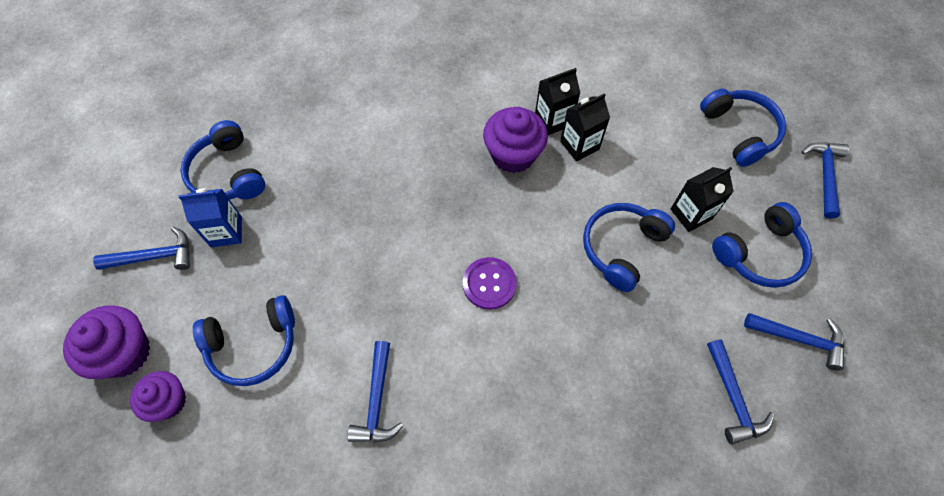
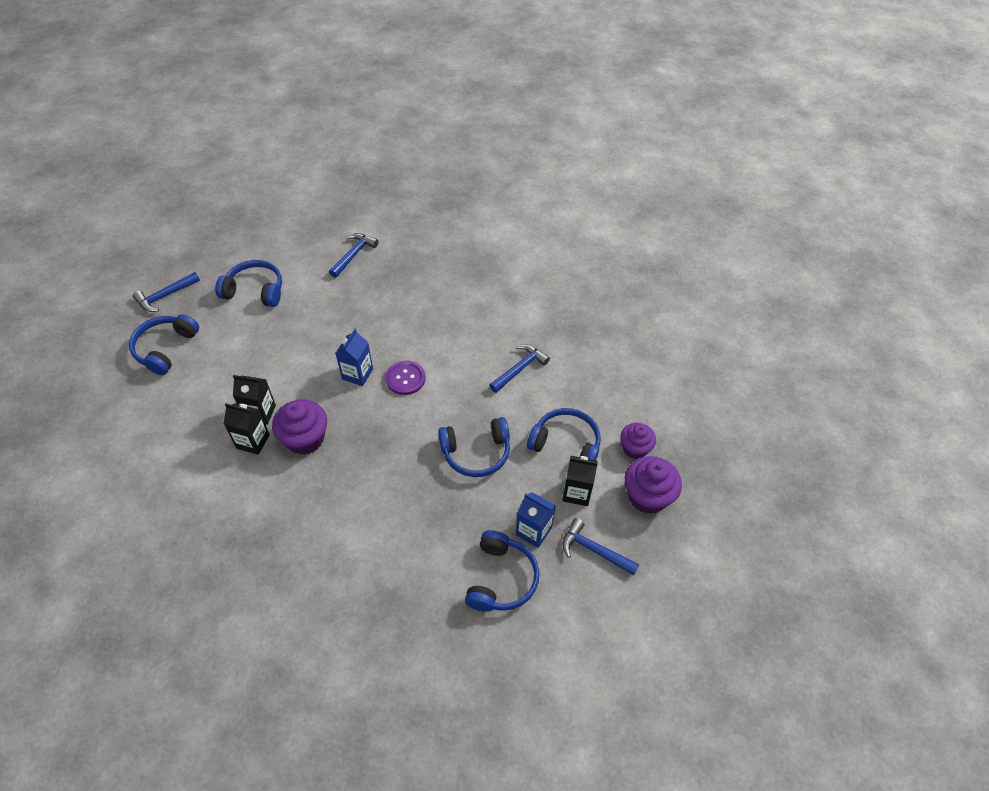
camera: 140 degrees left, 10 degrees down
(541, 249) = (357, 374): none -> blue carton
(622, 248) = (315, 343): blue headphones -> blue headphones (476, 453)
(691, 214) = (258, 331): black carton -> black carton (577, 492)
(799, 339) = (293, 251): blue hammer -> none

